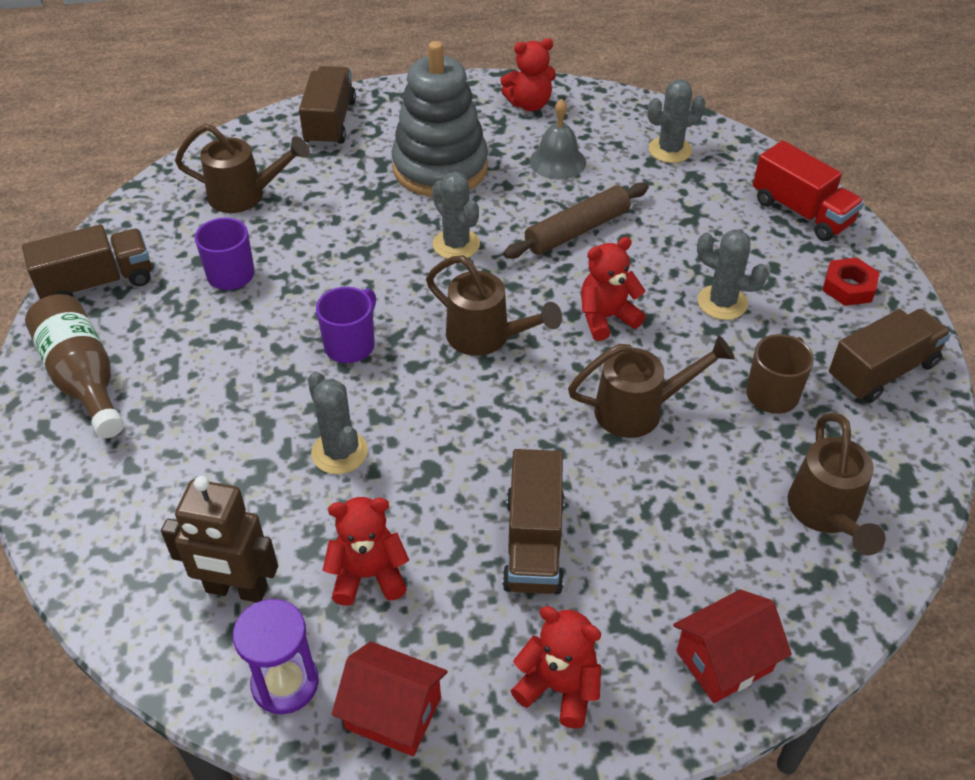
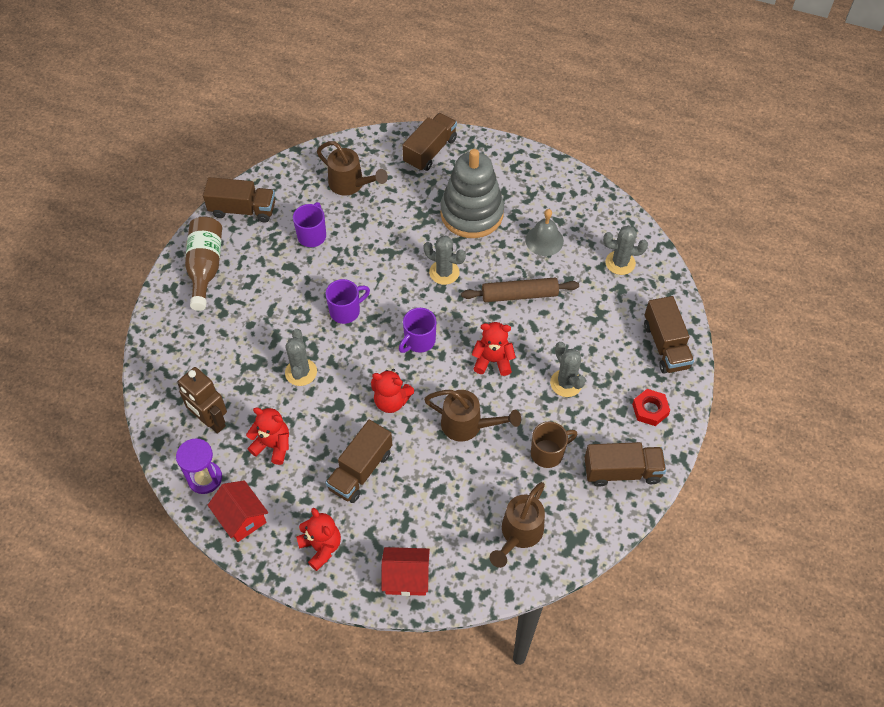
camera: 30 degrees right, 10 degrees up
(456, 244) = (444, 272): grey cactus -> grey cactus turned 60 degrees counterclockwise
(486, 337) = (419, 341): brown watering can -> purple mug
(529, 104) = (558, 189): red teddy bear -> red teddy bear (391, 401)
(801, 212) = (665, 346): red truck -> brown truck

